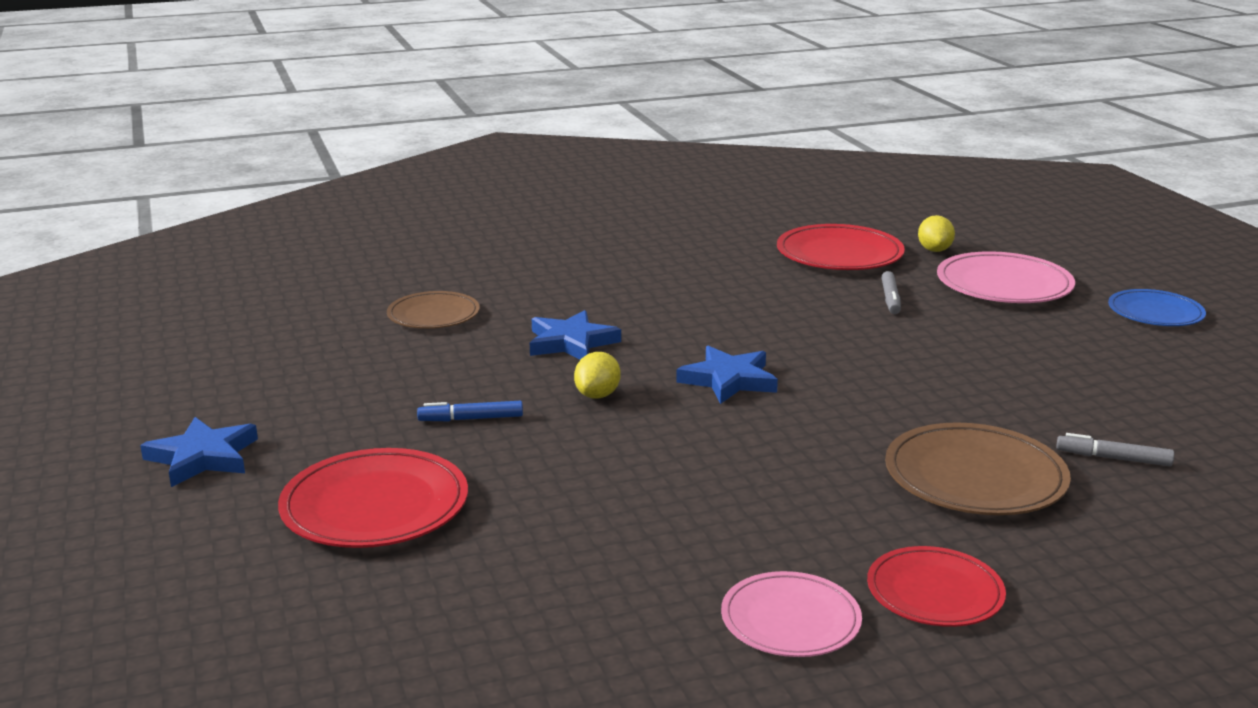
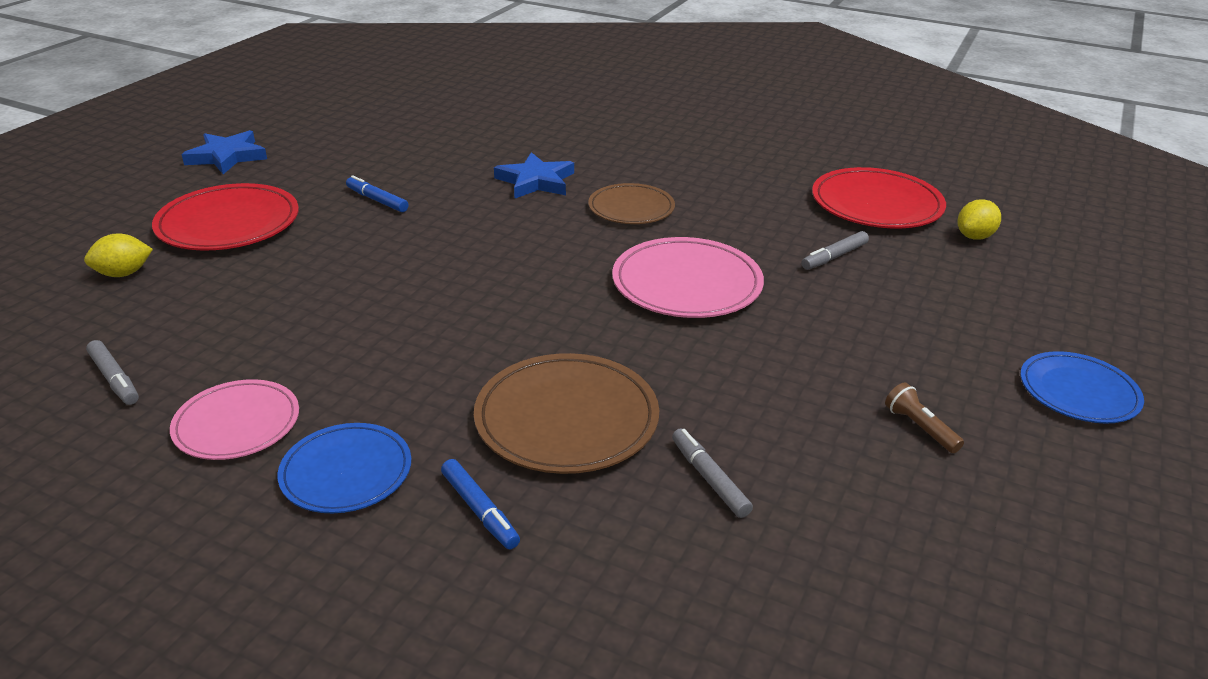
camera: 45 degrees right, 10 degrees up
(433, 315) = (501, 128): brown plate -> brown plate (631, 208)
(597, 395) = (472, 222): yellow lemon -> yellow lemon (123, 274)
(611, 663) = (114, 378): none -> grey marker
(728, 380) = (570, 254): blue star -> none
(934, 592) = (346, 472): red plate -> blue plate
(1004, 285) = (972, 293): pink plate -> pink plate (687, 284)
(1053, 554) = (479, 510): none -> blue marker
(1137, 371) = (919, 428): none -> brown flashlight

